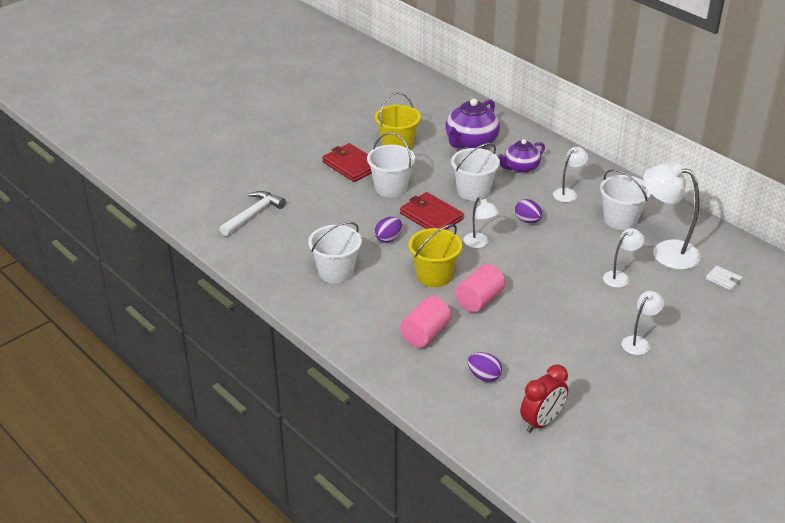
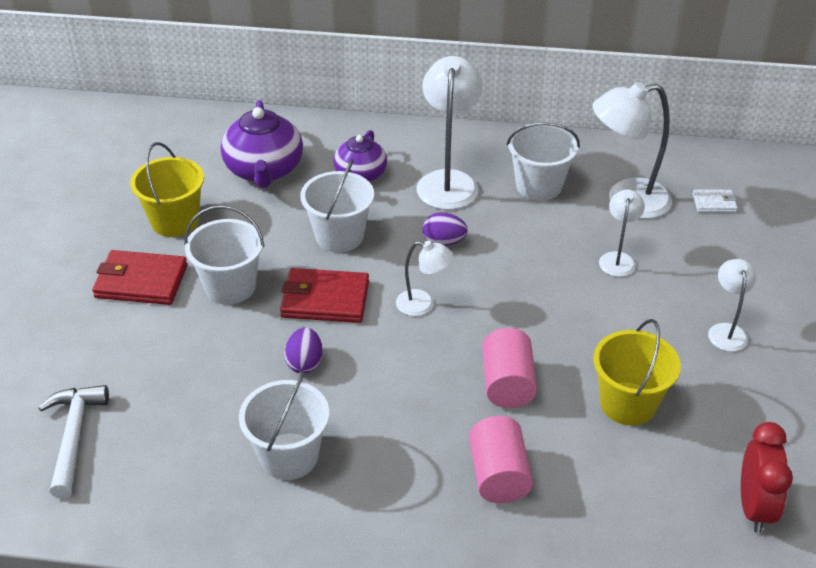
camera: 40 degrees left, 5 degrees up
(434, 276) = (419, 383): yellow bucket -> yellow bucket (628, 403)
(484, 376) = (628, 489): purple egg -> none
(568, 193) = (448, 181): white lamp -> white lamp, size x1.82

